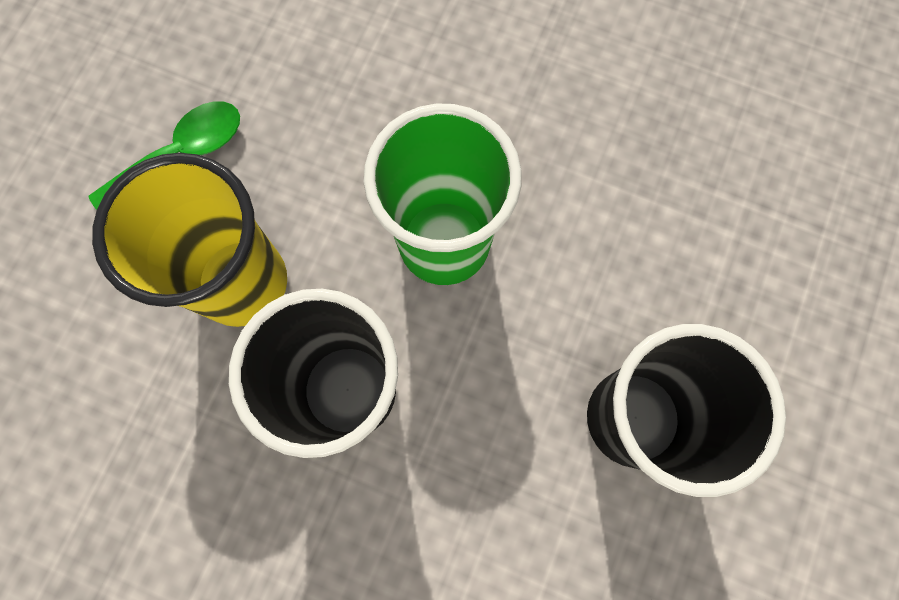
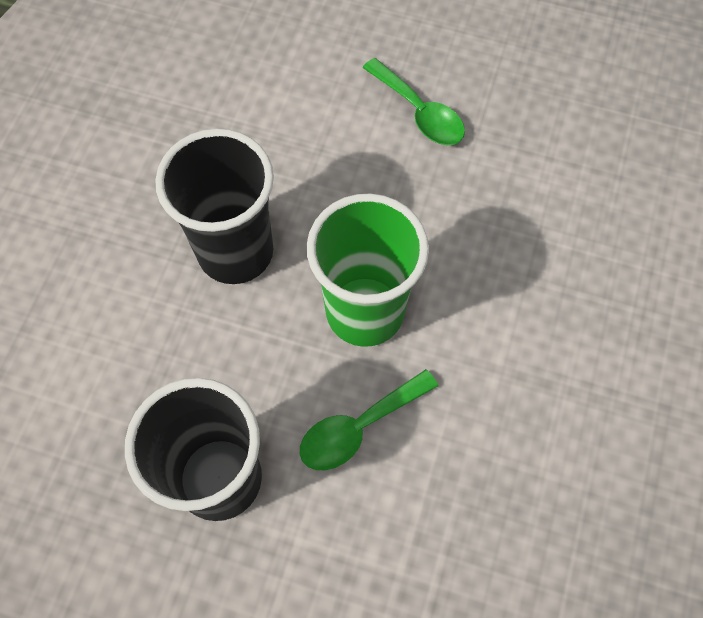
camera: 85 degrees right, 10 degrees down
(243, 282) = (317, 168): yellow cup -> none
(581, 261) = (358, 427): none -> green spoon

